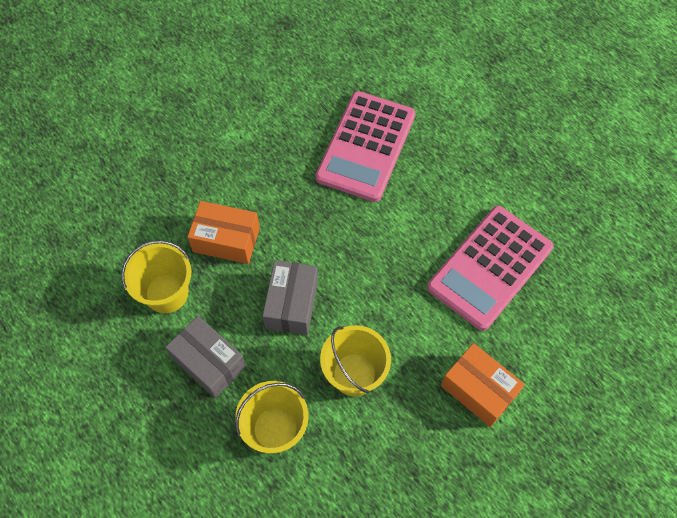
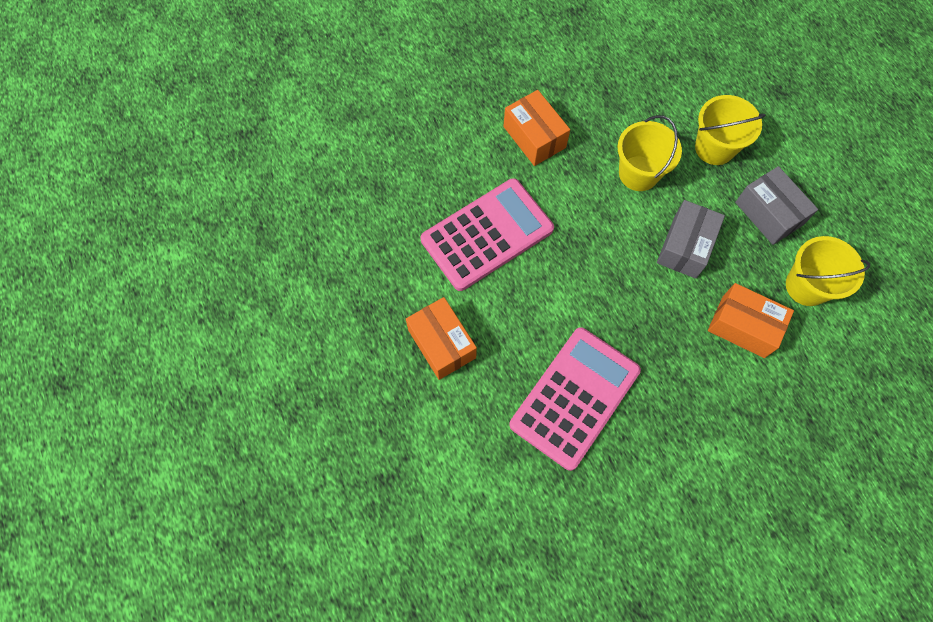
camera: 165 degrees left, 5 degrees up
(493, 161) = (441, 344): none -> orange box

